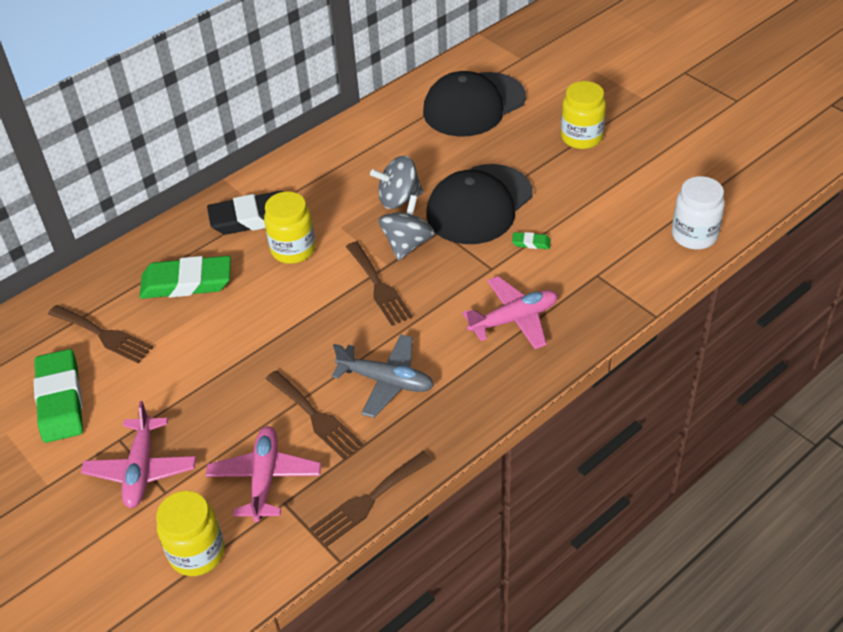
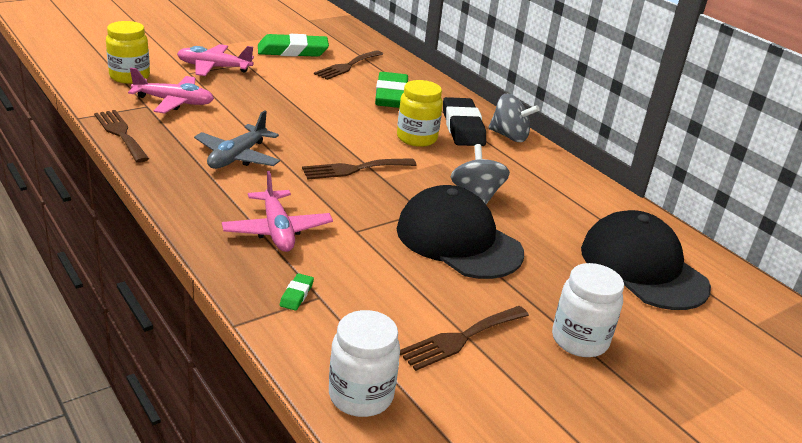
camera: 90 degrees right, 15 degrees down
(316, 417) = (219, 125): brown fork -> brown fork (461, 338)
(407, 244) = (407, 191): grey spinning top -> grey spinning top (509, 136)
(531, 243) = (387, 262): green eraser -> green eraser (296, 294)
(581, 137) = (579, 340): yellow jar -> white jar

